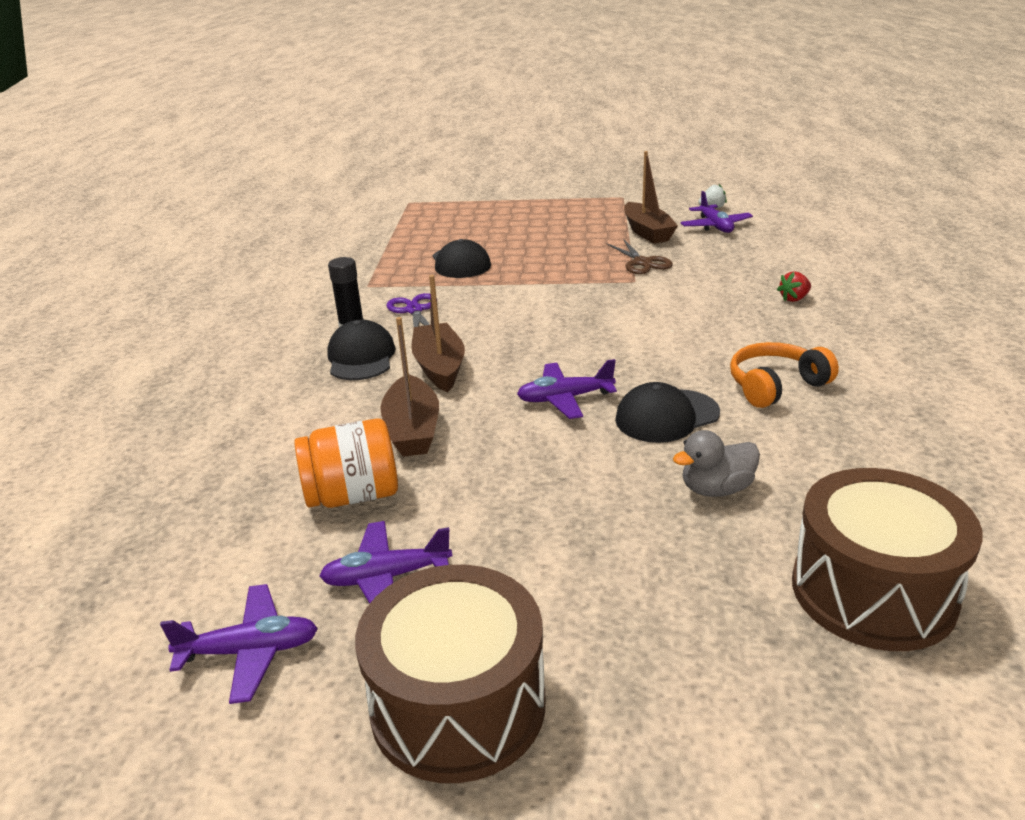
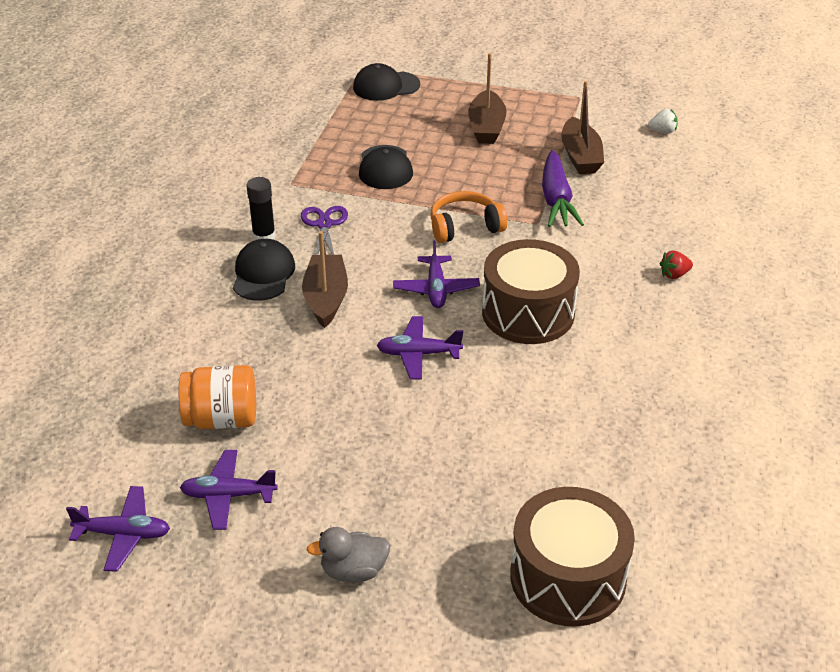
camera: 10 degrees right, 10 degrees up
(412, 430) = (284, 363): brown boat -> brown boat (486, 127)
(458, 705) = (249, 600): brown drum -> brown drum (528, 313)
(642, 262) = (556, 199): brown scissors -> purple carrot
(666, 416) = (494, 389): black cap -> black cap (386, 86)
(715, 226) = (651, 160): purple plane -> purple plane (436, 289)
(716, 489) = (499, 468): grey duck -> grey duck (353, 571)
(775, 386) = (601, 374): orange headphones -> orange headphones (464, 227)

